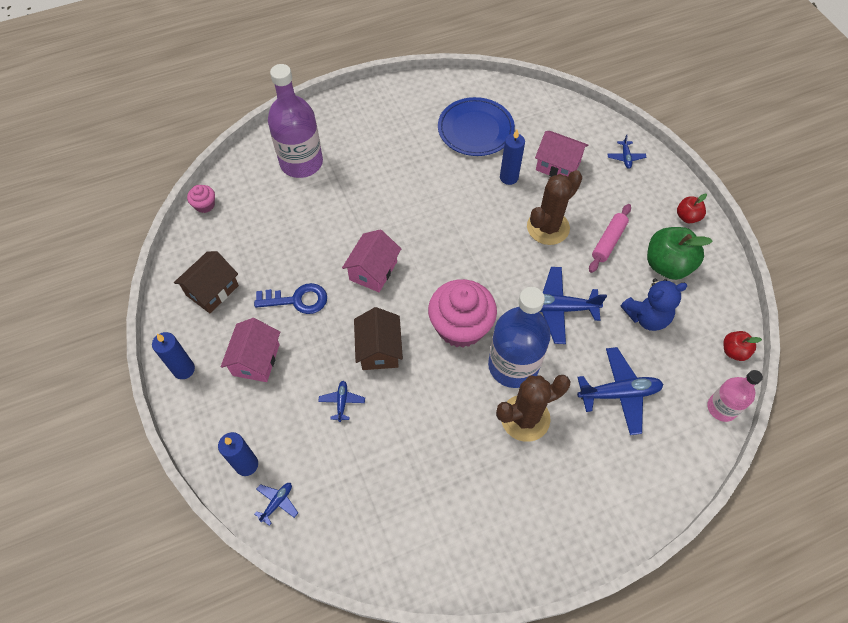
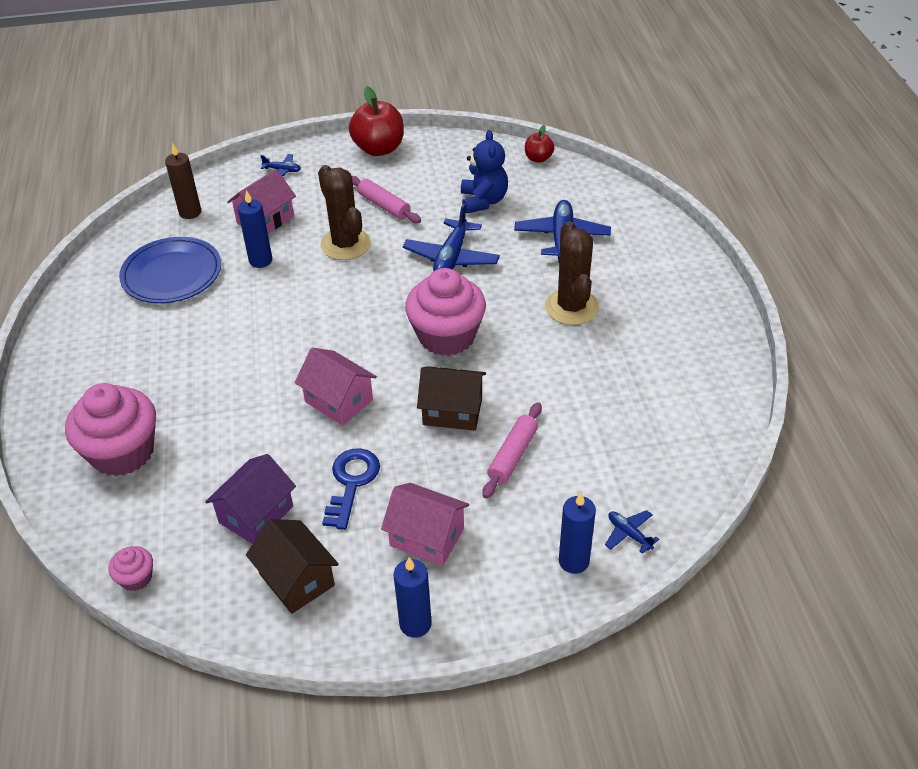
camera: 75 degrees left, 15 degrees down
(261, 252) = (256, 514): none -> purple house
(301, 163) = (122, 452): purple bottle -> pink cupcake
(342, 402) = (512, 455): blue plane -> pink rolling pin
(513, 365) = (508, 304): blue bottle -> none
(548, 116) = (190, 212): none -> brown candle
(667, 265) = (429, 174): green apple -> none
(687, 217) = (379, 149): red apple -> red apple, size x1.86
(721, 408) = (593, 179): pink bottle -> none

